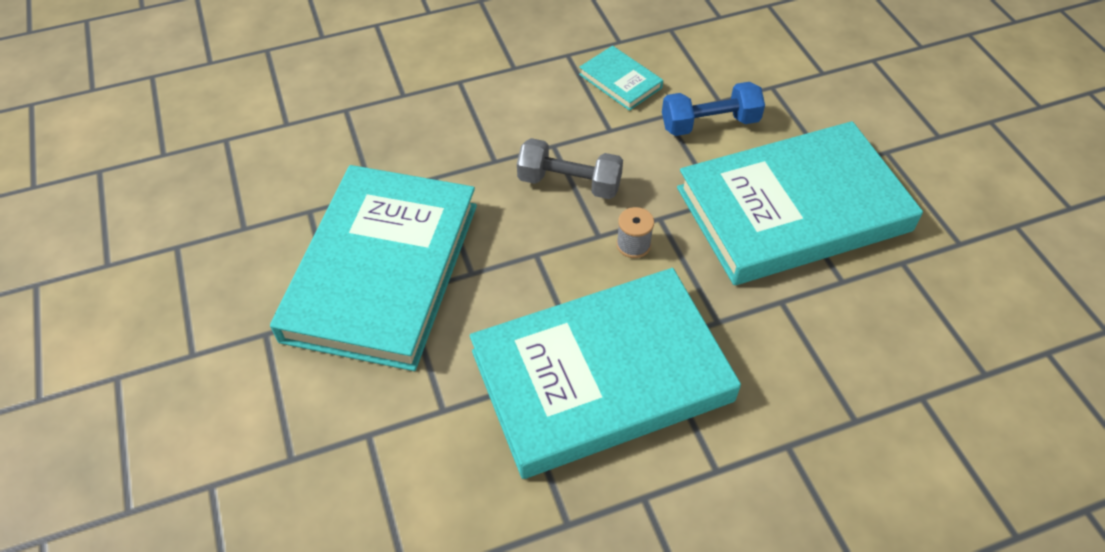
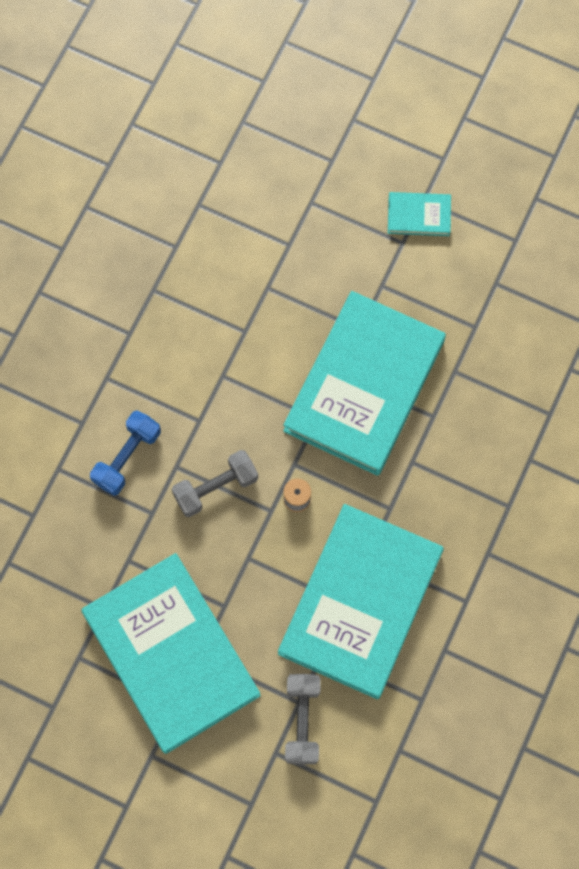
camera: 45 degrees left, 20 degrees up
(427, 429) = (302, 721): none -> grey dumbbell
(620, 81) = (165, 371): turquoise book -> turquoise book (419, 215)
(709, 123) = (256, 358): blue dumbbell -> blue dumbbell (127, 457)

